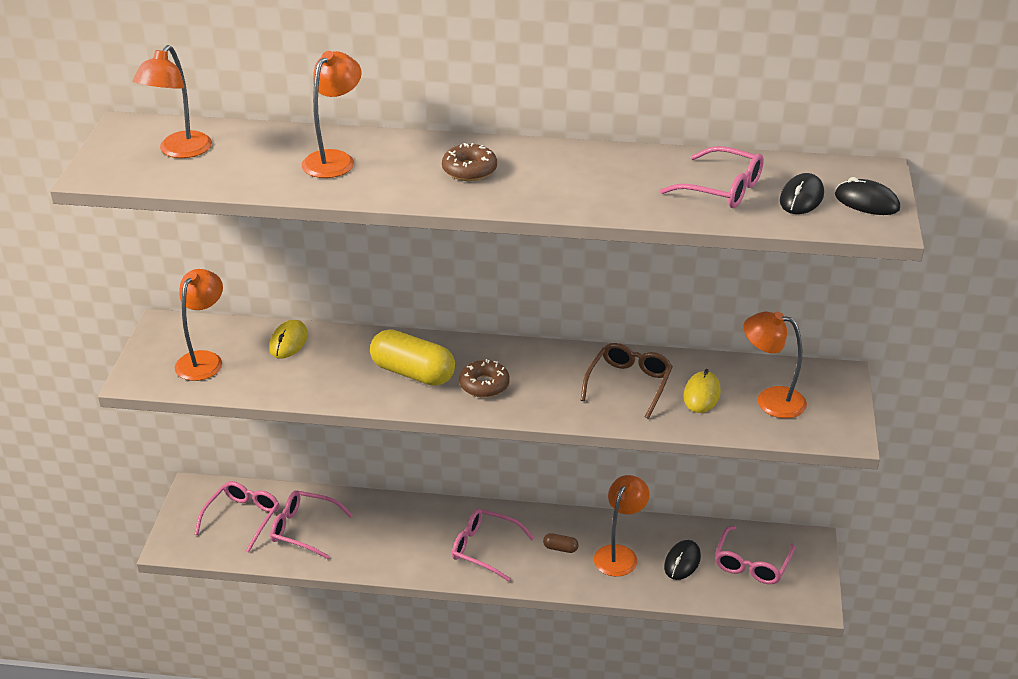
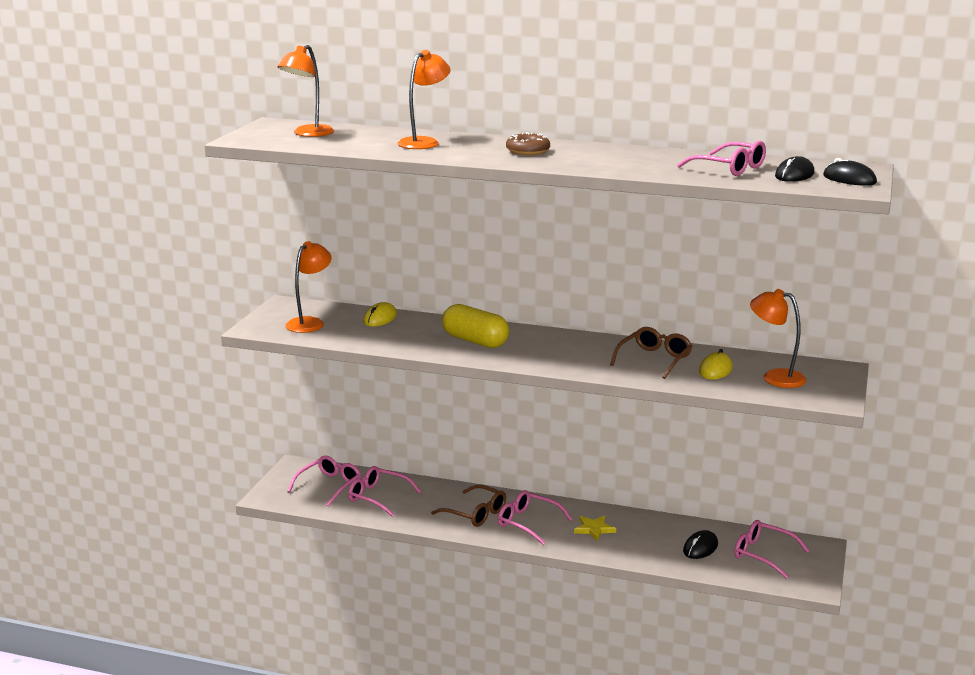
camera: 10 degrees right, 15 degrees down
(421, 541) = (475, 513): none -> brown glasses
(484, 385) = (532, 351): brown donut -> none
(560, 548) = (594, 529): brown capsule -> yellow star
(619, 554) = (645, 537): orange lamp -> none
(752, 563) = (763, 555): pink glasses -> pink glasses turned 90 degrees clockwise

